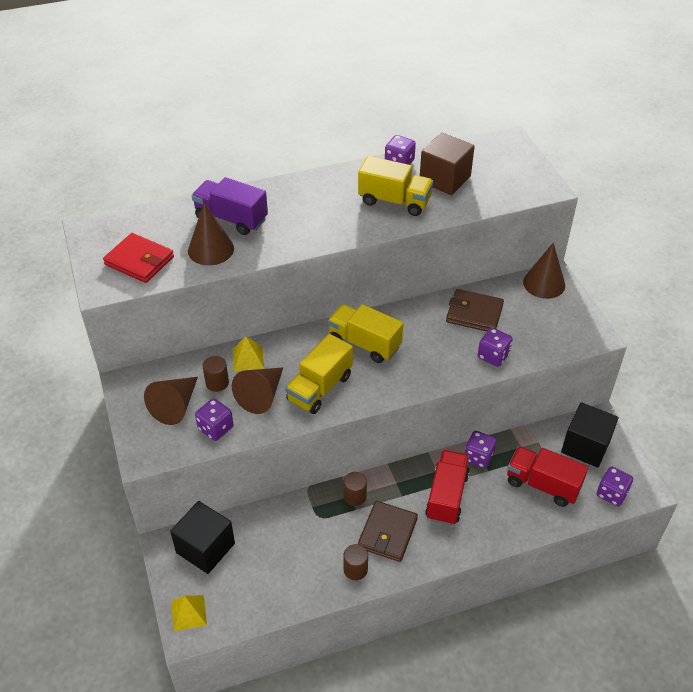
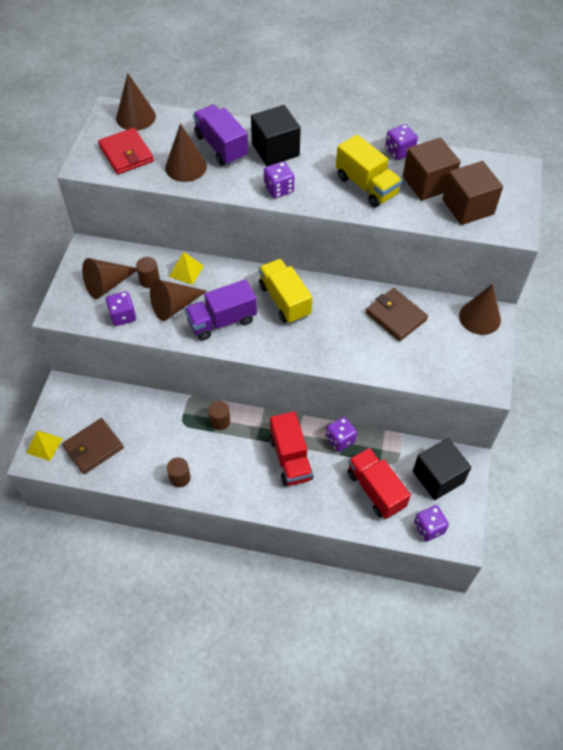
camera: 30 degrees right, 10 degrees up
(121, 224) = (135, 117): none -> brown cone
(205, 548) = (87, 404): black cube -> black cube (275, 150)
(319, 388) = (222, 321): yellow truck -> purple truck
(387, 533) = (223, 463): brown wallet -> brown wallet (93, 447)
(447, 496) = (290, 458): red truck -> red truck turned 120 degrees clockwise
(493, 356) = (382, 361): purple dice -> purple dice (278, 189)
(494, 185) = (468, 207): none -> brown cube

